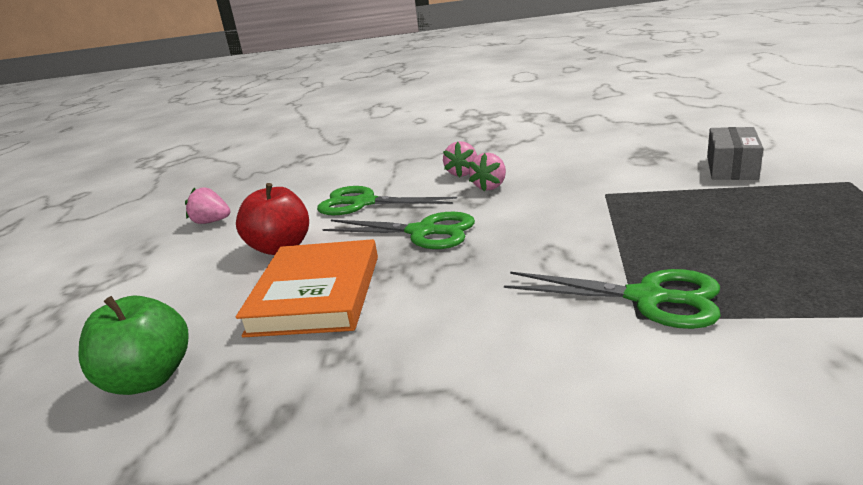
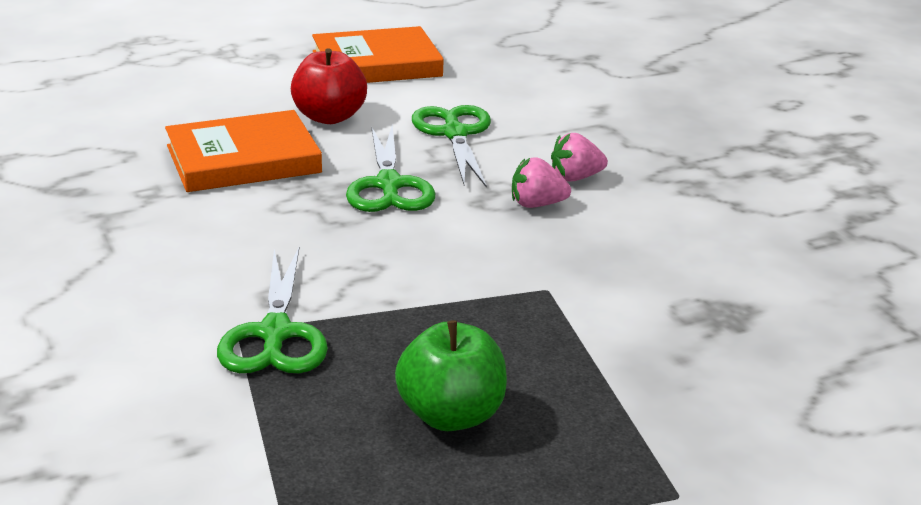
camera: 60 degrees right, 5 degrees up
(148, 379) = (106, 127): green apple -> green apple (451, 415)
(211, 222) = (376, 64): pink strawberry -> orange book
(731, 167) = (692, 389): grey box -> none

